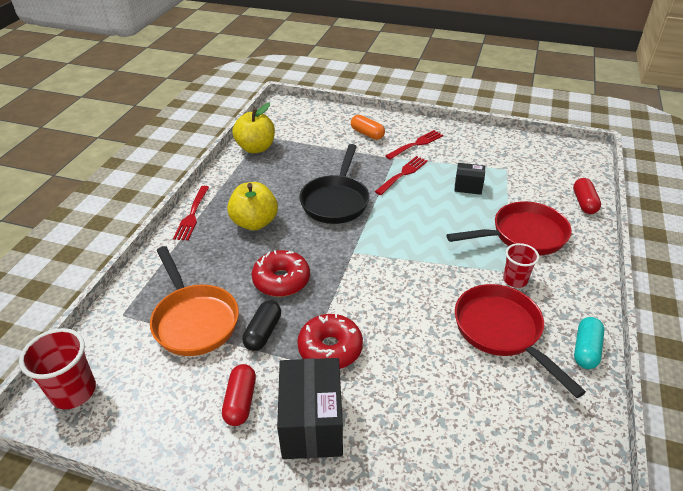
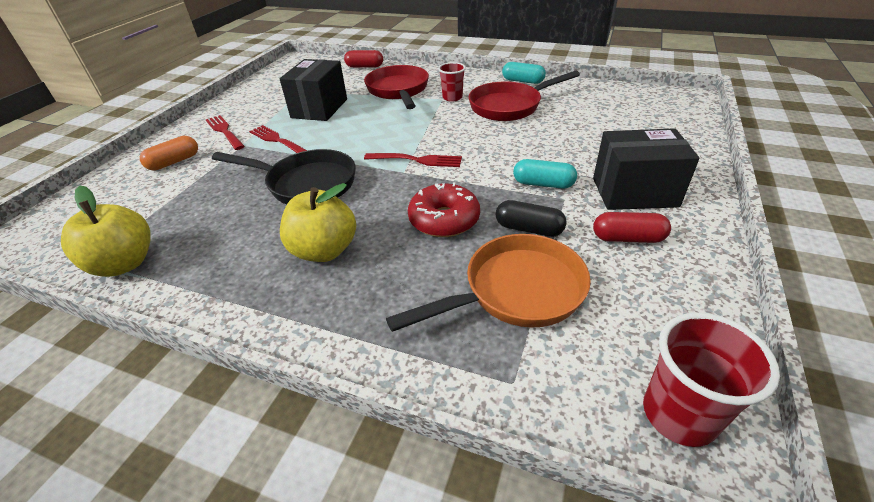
camera: 85 degrees left, 0 degrees up
(192, 214) = (276, 325): red fork -> red fork (416, 160)
(330, 348) = (543, 184): red donut -> turquoise capsule
(468, 187) = (319, 108): black box -> black box, size x1.85

